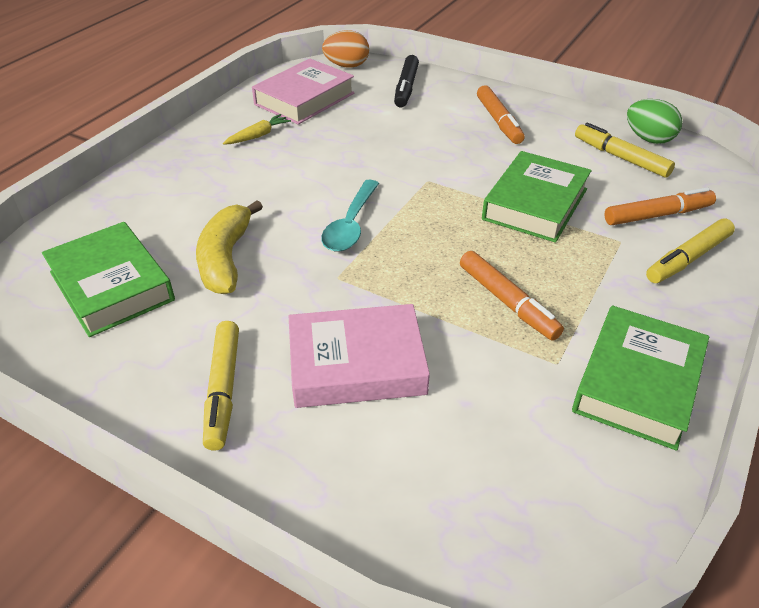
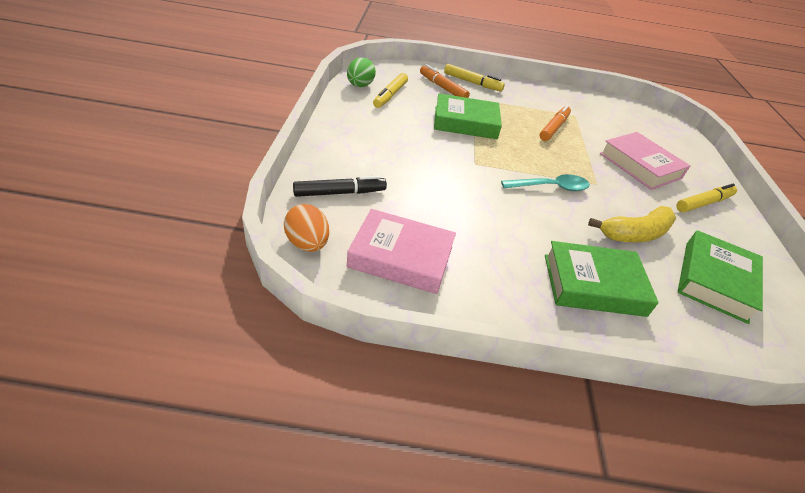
camera: 120 degrees left, 0 degrees up
(258, 136) = (489, 269): yellow carrot -> none
(498, 121) = (372, 140): orange marker -> none
(637, 383) = (564, 98): green book -> green book (593, 285)

